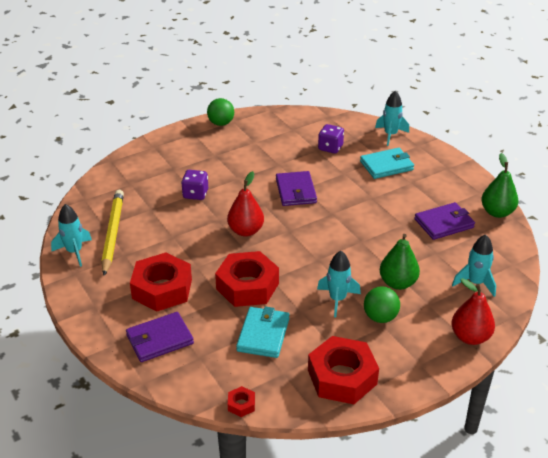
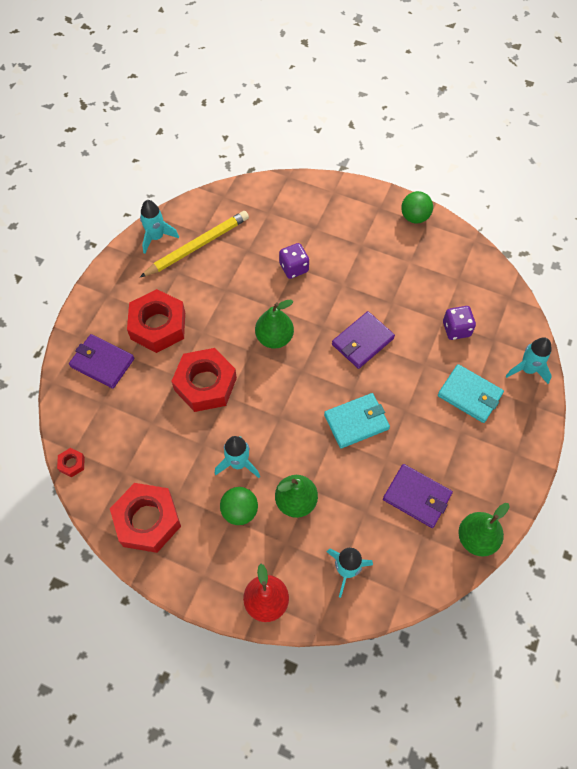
camera: 55 degrees right, 25 degrees up
(246, 231) = (274, 338): red pear -> green pear
(263, 334) = (156, 432): turquoise wallet -> turquoise wallet (356, 421)

